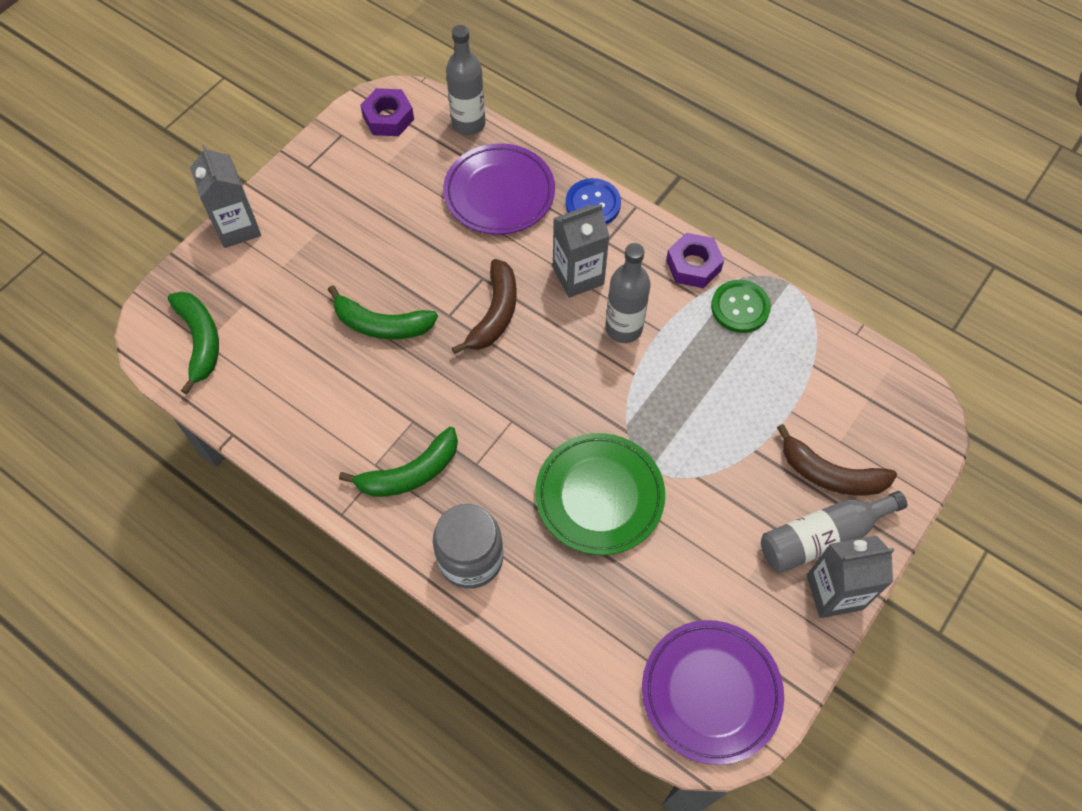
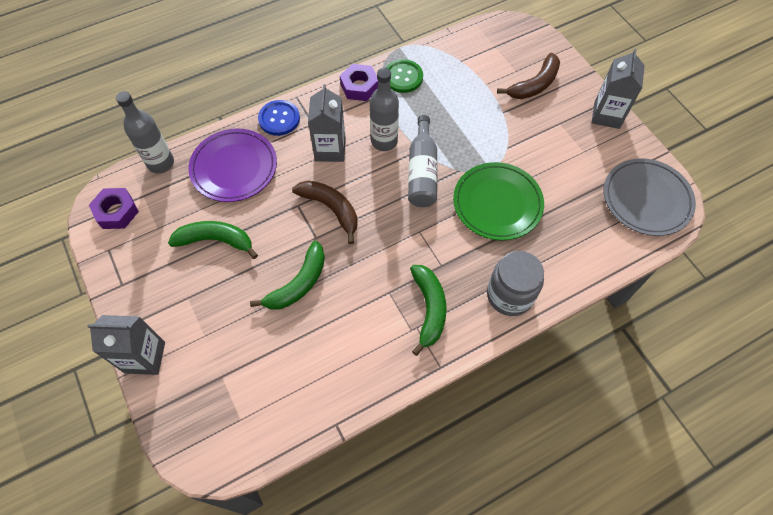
camera: 65 degrees left, 0 degrees up
(200, 341) = (236, 422): green banana -> green banana (216, 240)
(711, 692) = (646, 199): purple plate -> grey plate
(822, 537) = (571, 106): grey bottle -> grey bottle (422, 172)

